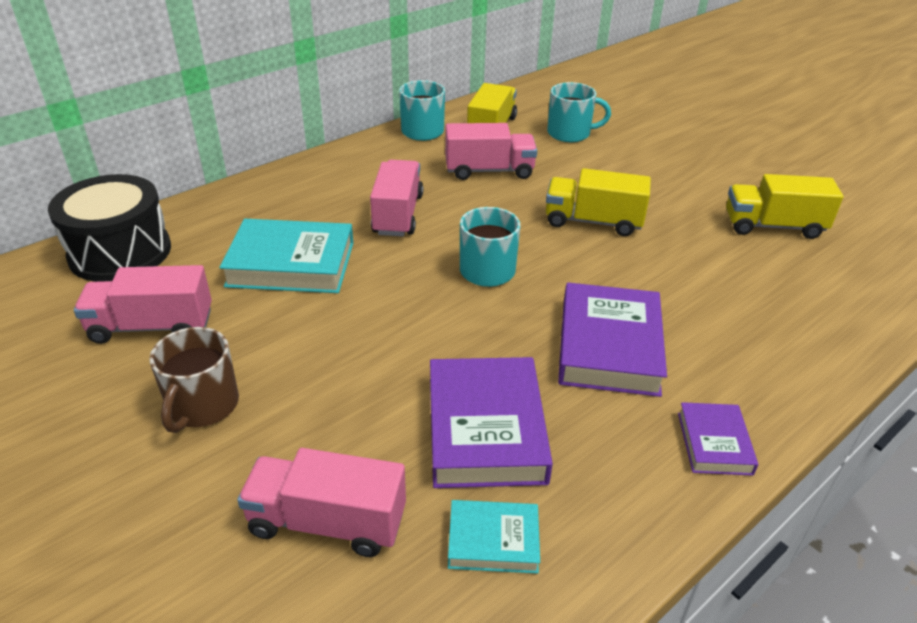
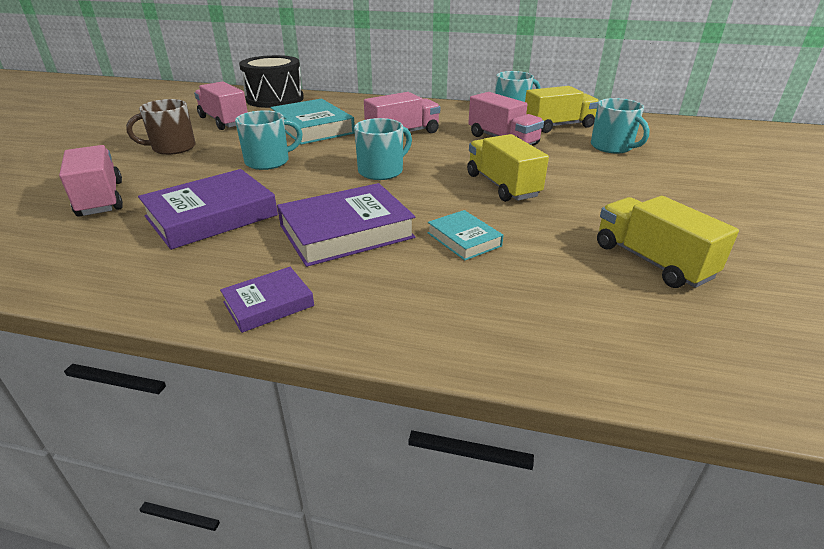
camera: 55 degrees right, 5 degrees down
(365, 336) = (268, 161): none -> turquoise mug
(493, 541) = (107, 246): turquoise book -> turquoise book (464, 239)

